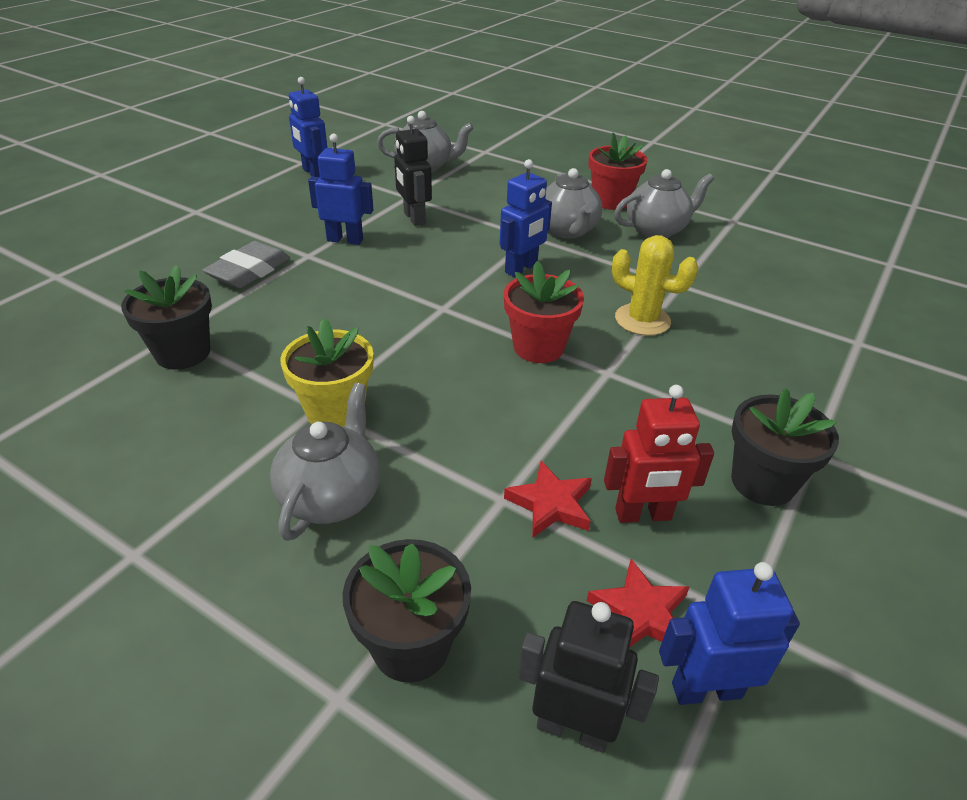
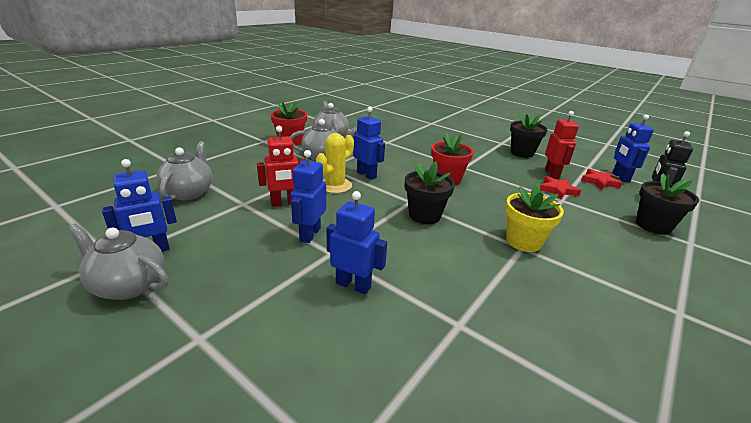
camera: 85 degrees left, 10 degrees down
(183, 353) = (484, 315): black flower pot -> black flower pot (424, 215)
(249, 271) = (353, 285): grey eraser -> blue robot
(331, 496) = (589, 243): grey teapot -> grey teapot (128, 285)
(414, 218) = (284, 203): black robot -> red robot
(642, 320) = (419, 154): yellow cactus -> yellow cactus (335, 186)

